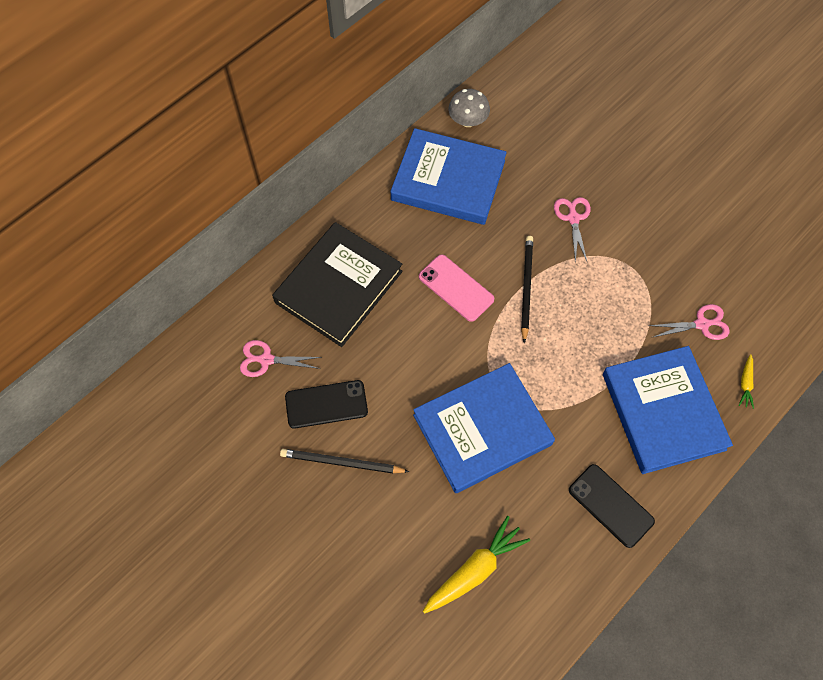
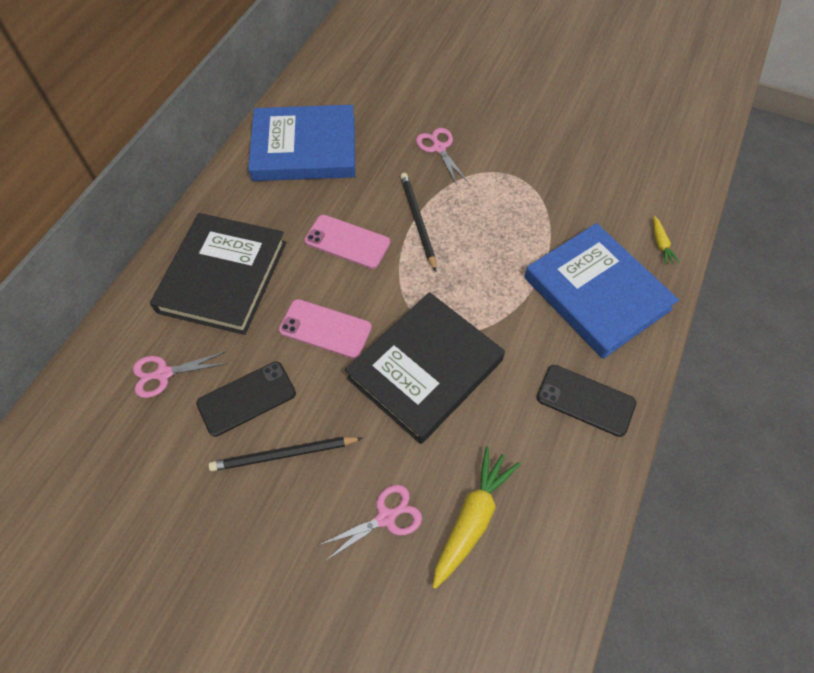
camera: 20 degrees left, 5 degrees down
(410, 364) = (325, 329): none -> pink phone
(468, 120) = (305, 93): grey mushroom -> none
(482, 429) = (425, 369): blue book -> black book
(701, 324) = (597, 204): pink scissors -> pink scissors (386, 517)

